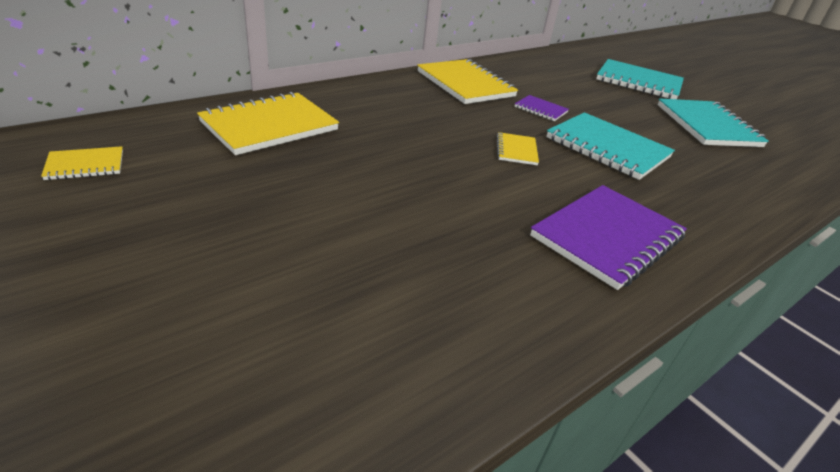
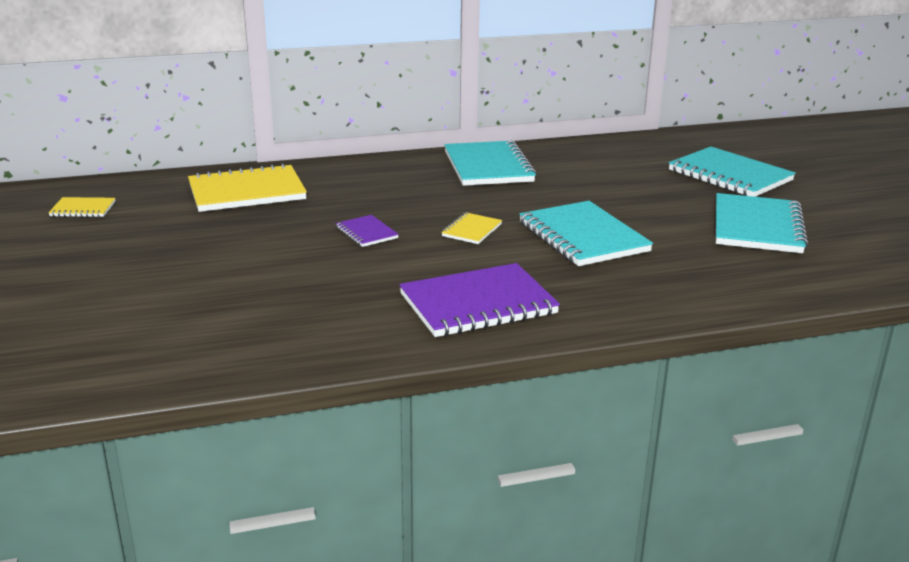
camera: 25 degrees right, 10 degrees down
(465, 84) = (488, 167): yellow notebook -> turquoise notebook
(540, 110) = (549, 196): purple notebook -> purple notebook (366, 233)

